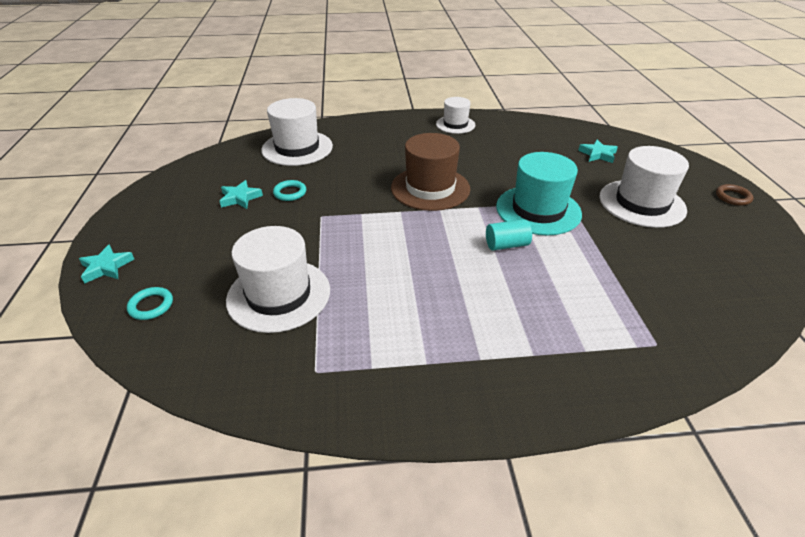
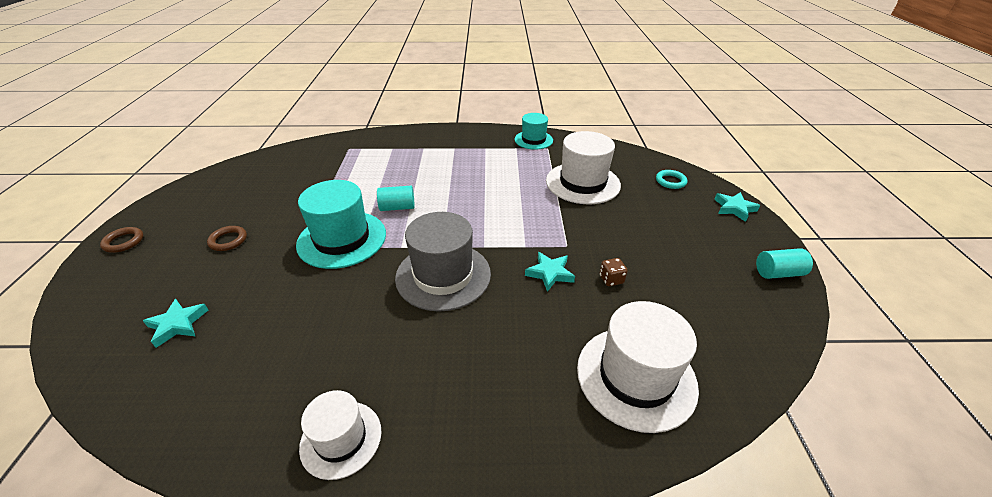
camera: 175 degrees left, 0 degrees up
(139, 204) = (778, 273): none -> turquoise cylinder
(240, 198) = (667, 275): turquoise star -> turquoise star (550, 273)
(290, 193) = (611, 279): turquoise ring -> brown dice
(338, 395) = (533, 140): none -> turquoise hat
(430, 188) = (443, 275): brown hat -> grey hat
(641, 203) = (228, 240): white hat -> brown ring

